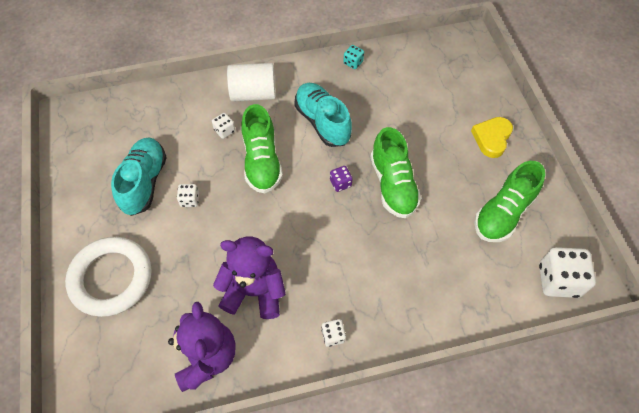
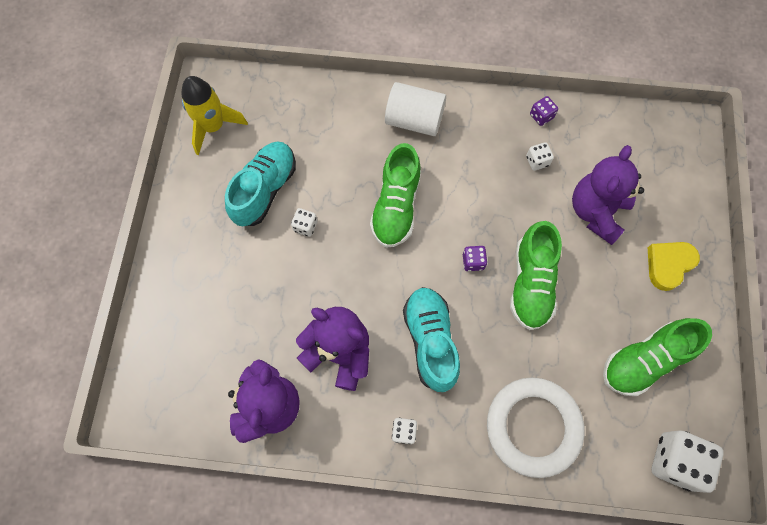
camera: 20 degrees right, 10 degrees up
(82, 147) = (213, 127): none -> yellow rocket
(111, 278) = (200, 287): white ring -> white ring (533, 427)
(224, 131) = (368, 156): white dice -> white dice (537, 161)
(322, 122) = (479, 180): turquoise shoe -> turquoise shoe (430, 341)
(353, 62) = (541, 116): turquoise dice -> purple dice
(422, 117) = (596, 212): none -> purple teddy bear

